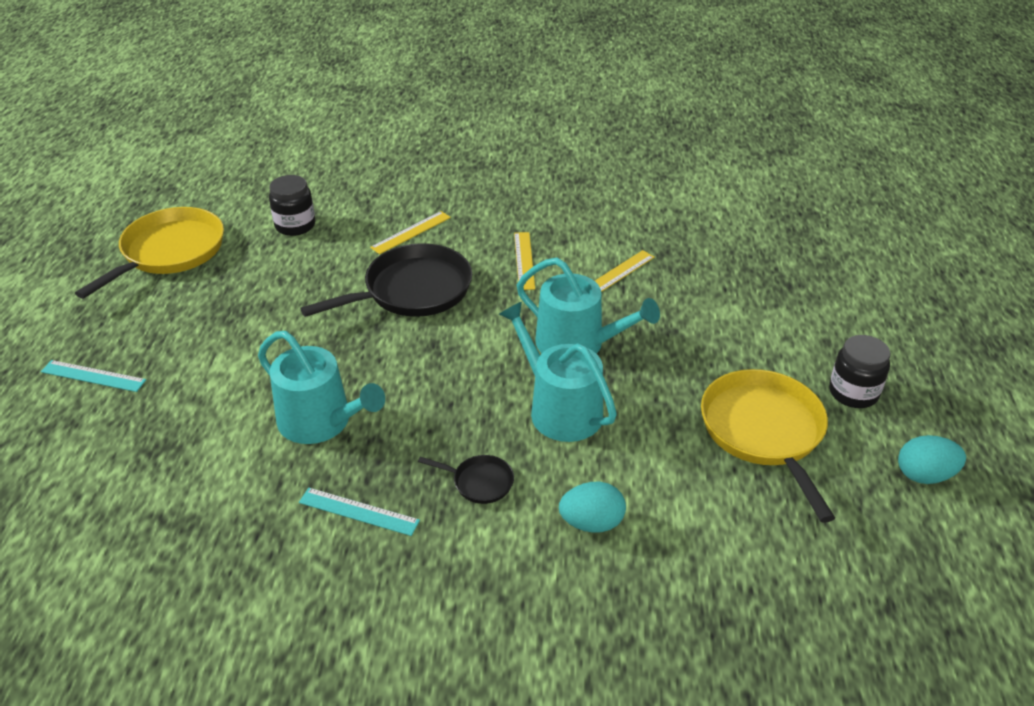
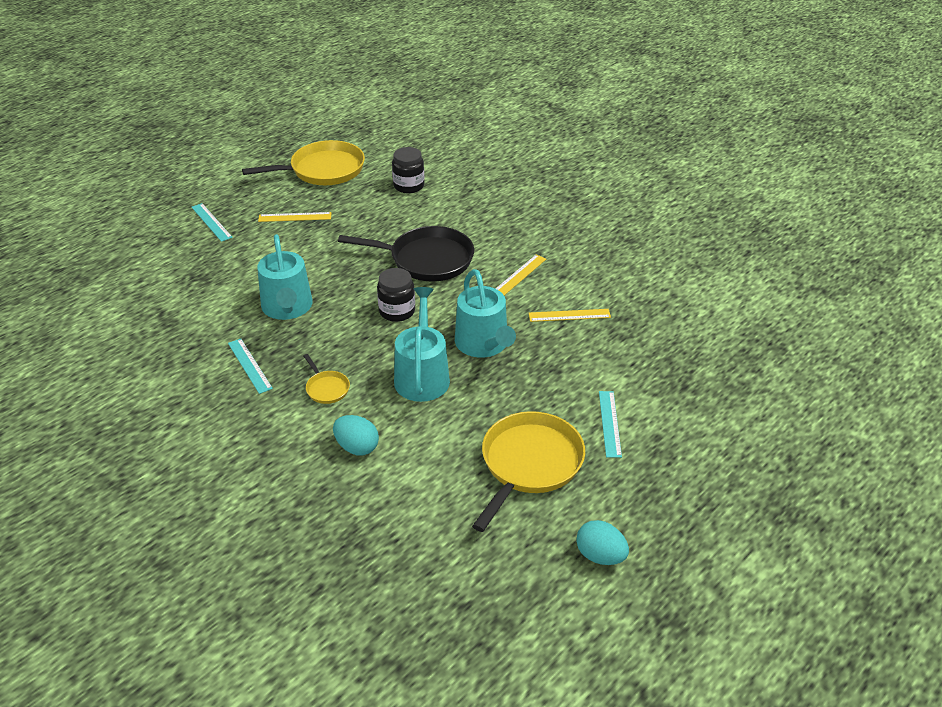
camera: 40 degrees right, 0 degrees up
(411, 232) = (471, 223): yellow ruler -> yellow ruler (295, 217)
(479, 482) = (326, 388): black pan -> yellow pan
(777, 352) = (609, 423): none -> turquoise ruler
(853, 393) = (627, 479): black jar -> black jar (397, 311)

